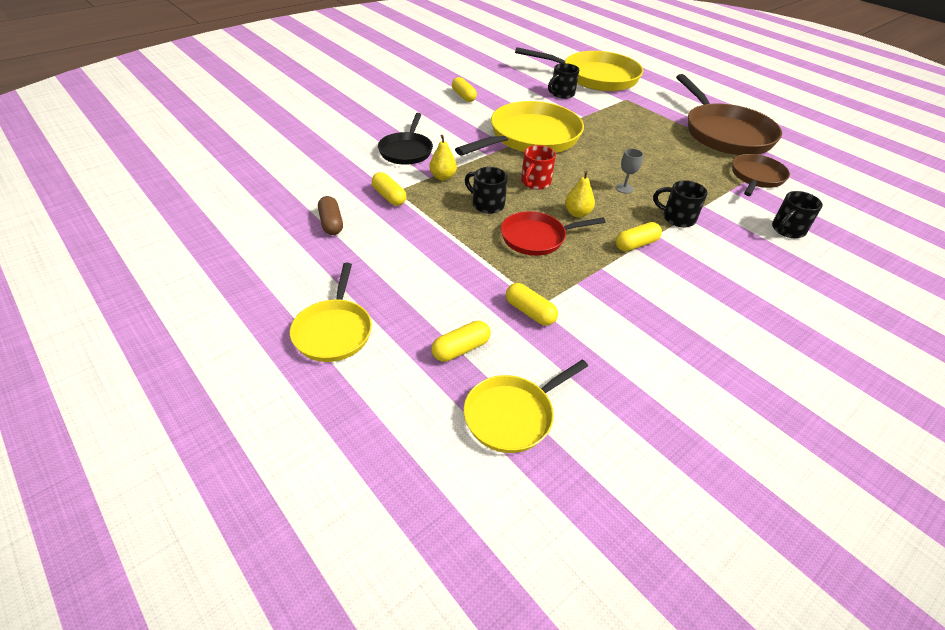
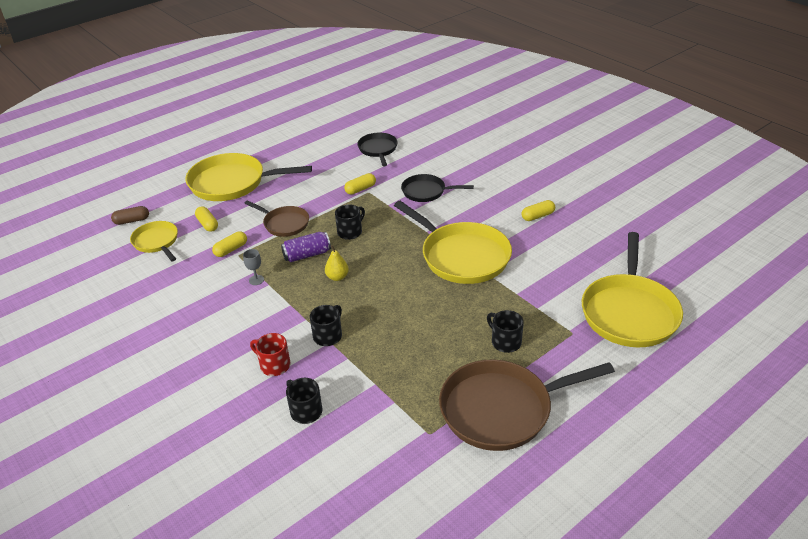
camera: 95 degrees right, 5 degrees down
(288, 182) = (378, 149): none -> black pan
(331, 223) = (329, 171): brown capsule -> brown capsule (132, 221)
(334, 331) = (232, 183): yellow pan -> yellow pan, size x1.80
(443, 177) = (388, 210): yellow pear -> none
(535, 182) = (382, 256): red mug -> red mug (274, 365)
(536, 238) = (307, 255): red pan -> purple can
(561, 94) = (567, 281): black mug -> black mug (505, 342)
(624, 188) = (375, 308): grey goblet -> grey goblet (256, 280)
(636, 244) = (294, 305): yellow capsule -> none
(756, 177) = (402, 413): brown pan -> brown pan (284, 224)

